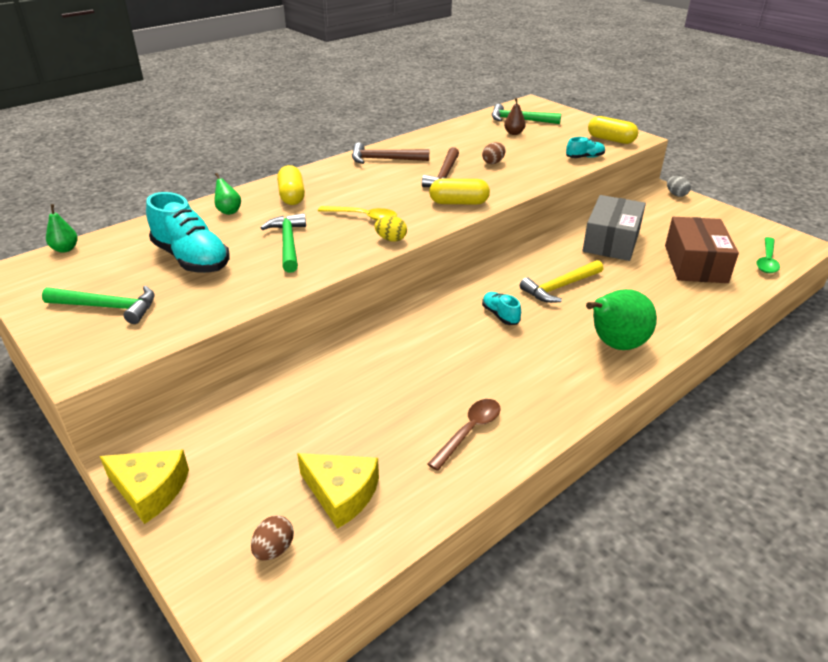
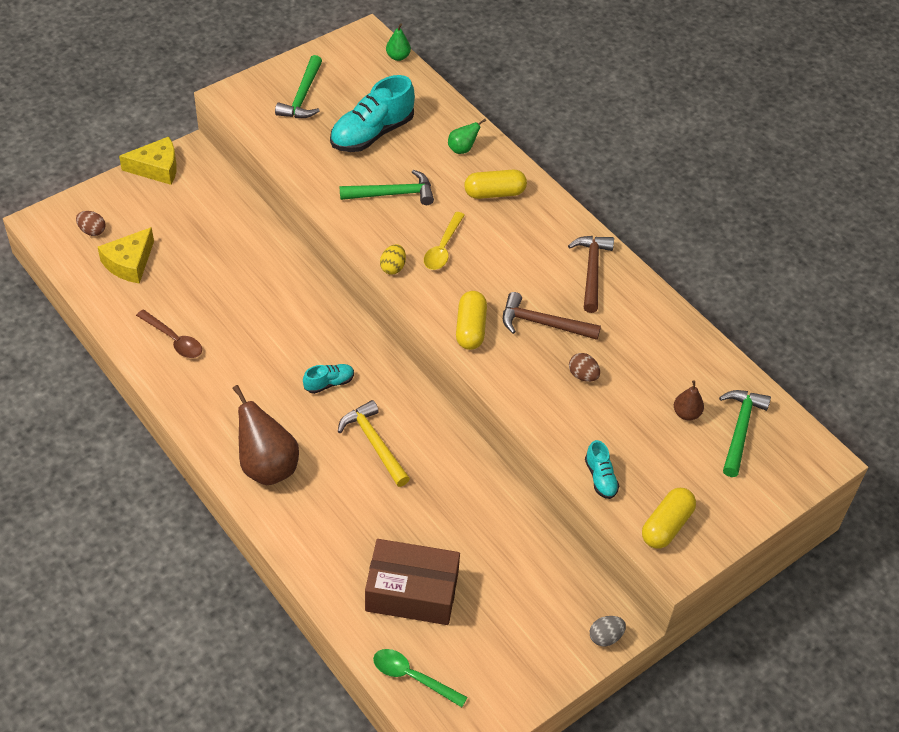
camera: 90 degrees right, 15 degrees up
(150, 490) = (157, 168): yellow cheese -> yellow cheese turned 120 degrees counterclockwise
(611, 241) = (472, 518): grey box -> none
(614, 345) = (267, 466): green pear -> brown pear

